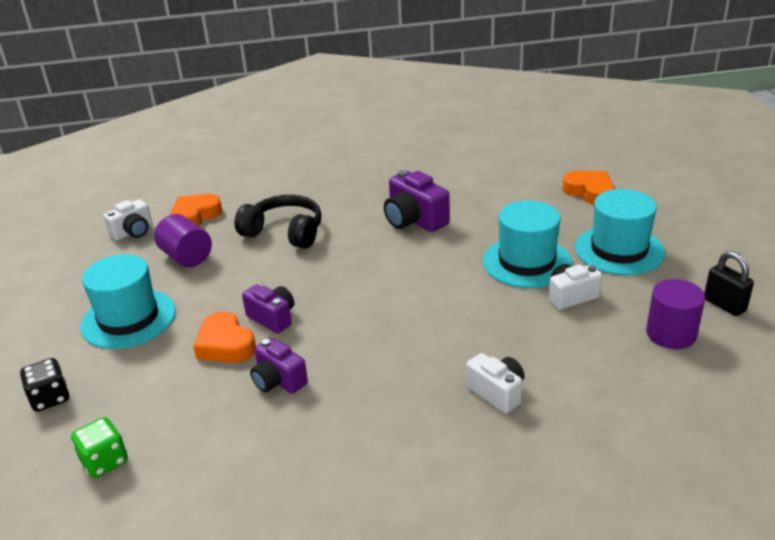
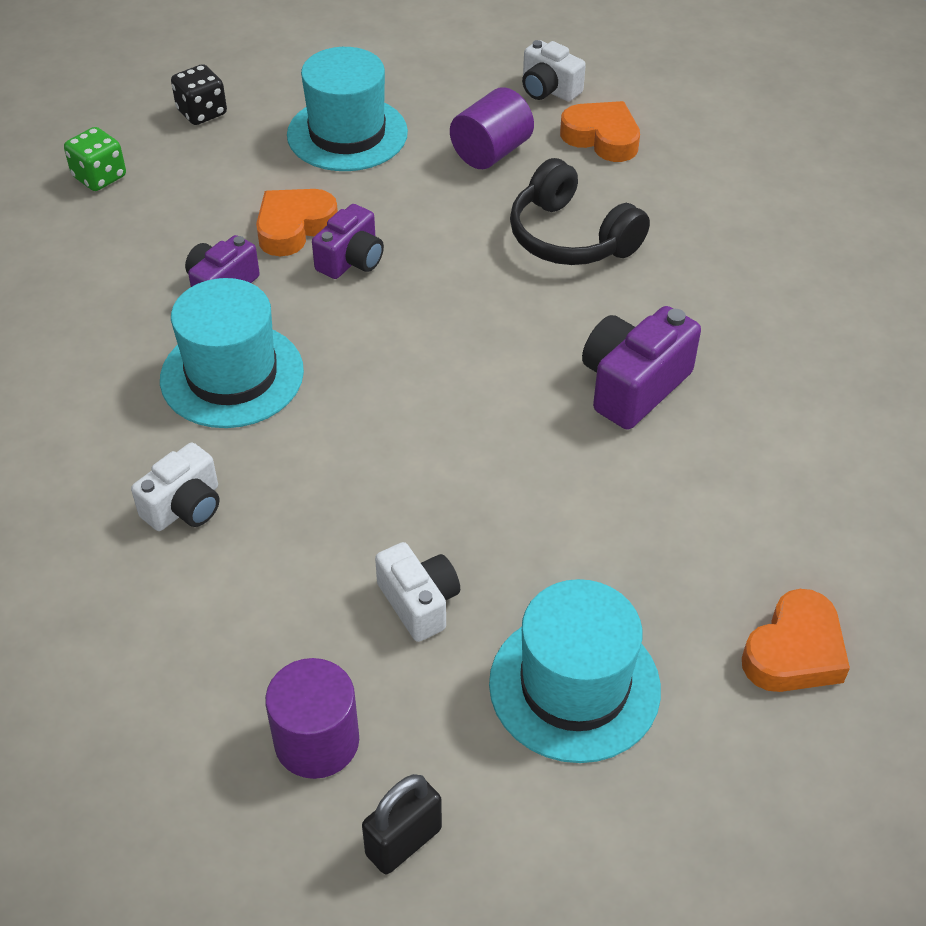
camera: 80 degrees right, 15 degrees up
(284, 232) = (571, 237): black headphones -> black headphones turned 120 degrees clockwise
(527, 262) = (518, 542): turquoise hat -> turquoise hat (232, 375)

